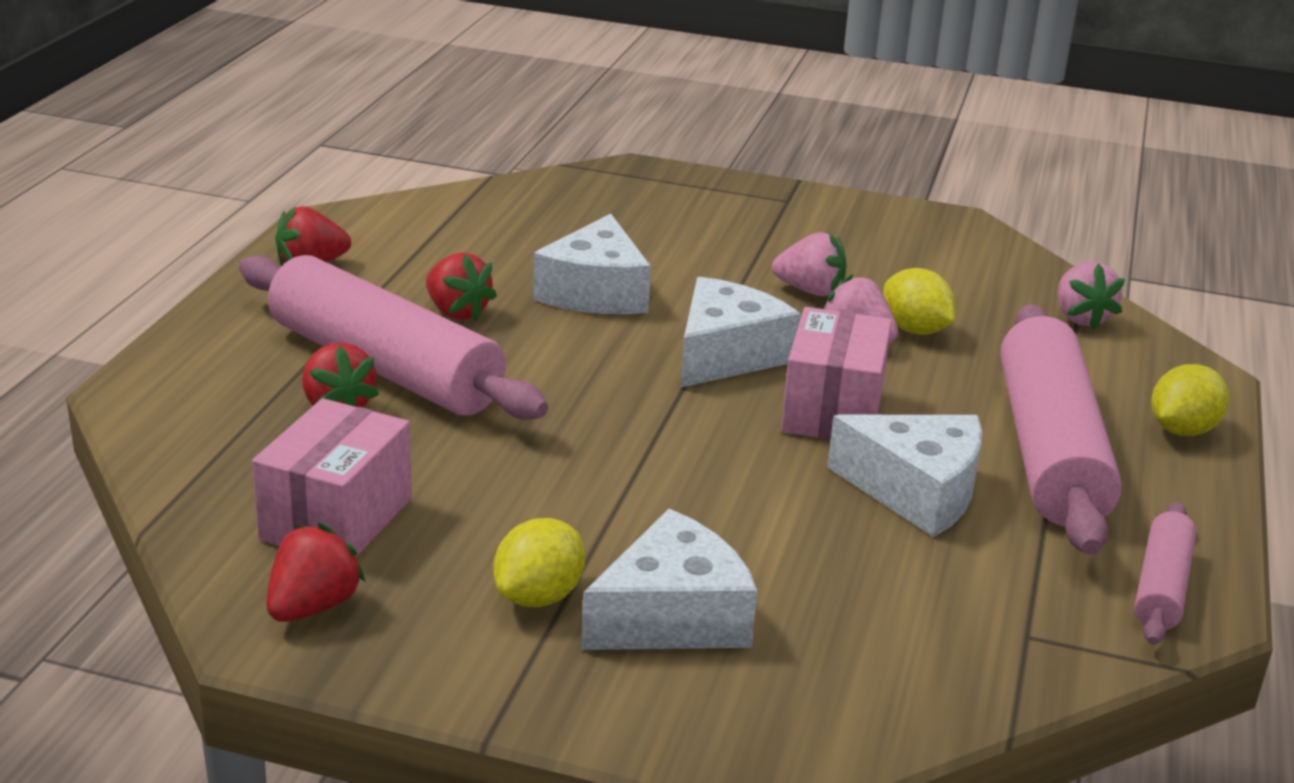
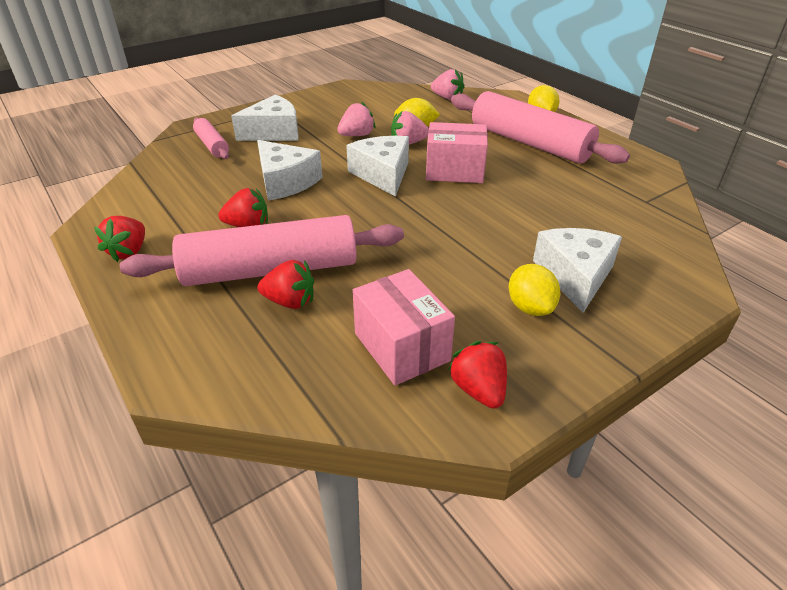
camera: 50 degrees left, 10 degrees up
(832, 410) = (454, 171): pink box -> pink box turned 45 degrees counterclockwise
(916, 491) = (532, 180): white cheese -> white cheese (273, 132)
(1161, 587) = (635, 163): pink rolling pin -> pink rolling pin (212, 145)

